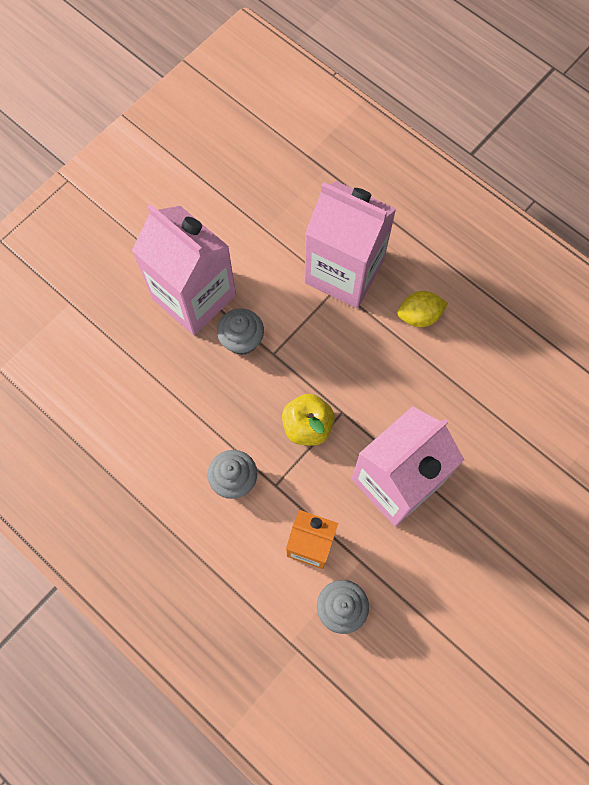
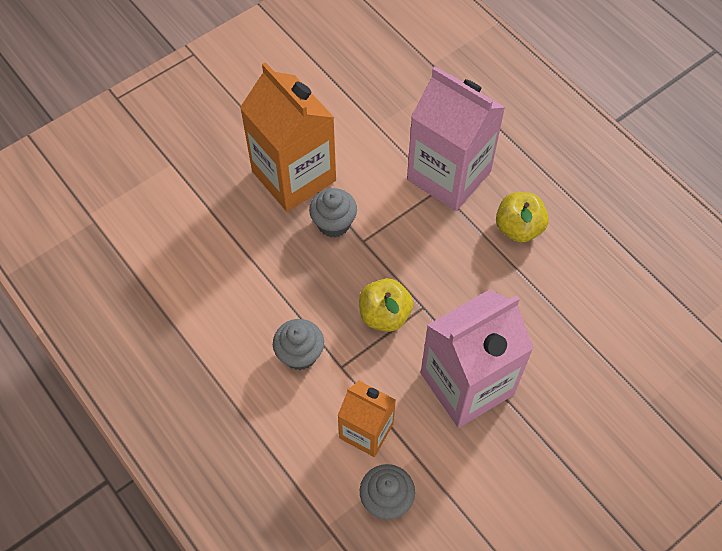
camera: 10 degrees right, 10 degrees down
(194, 296) = (294, 176): pink carton -> orange carton
(419, 316) = (518, 228): yellow lemon -> yellow apple

